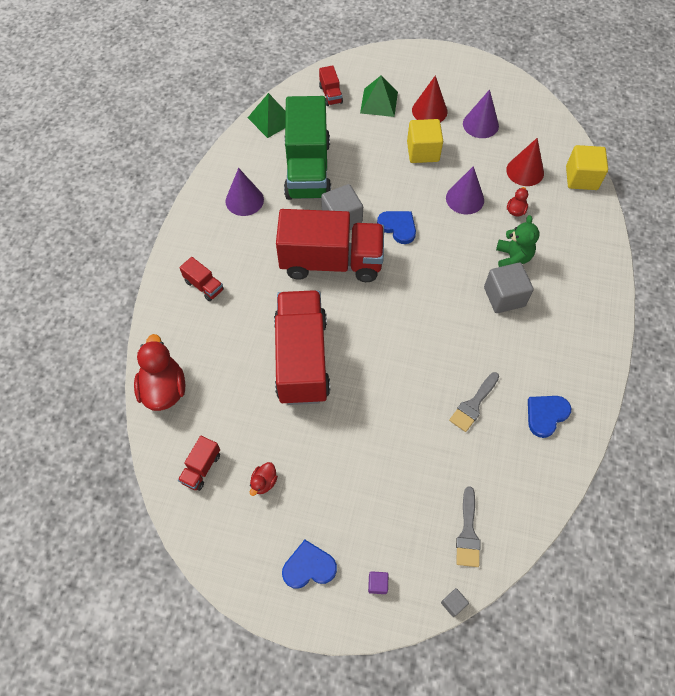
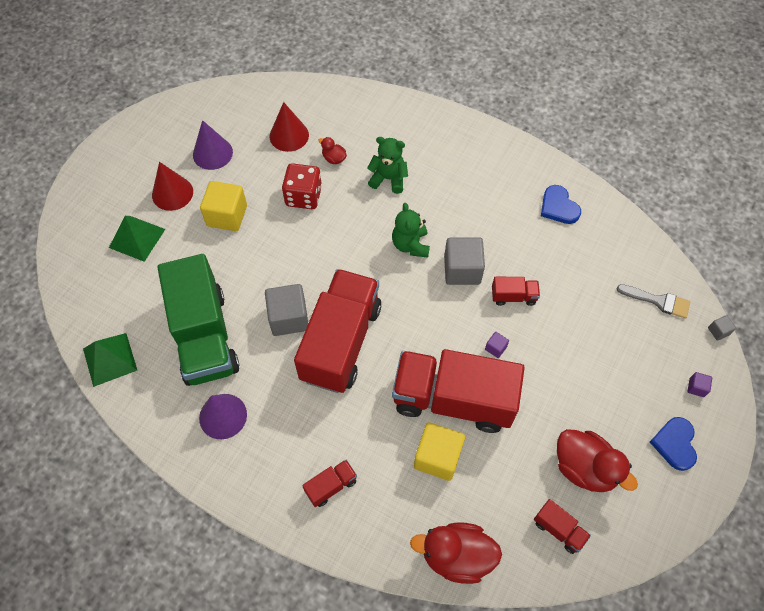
camera: 75 degrees left, 0 degrees up
(264, 482) = (584, 468): red duck -> red duck, size x2.10
(307, 169) = (204, 336): green truck -> green truck turned 60 degrees clockwise
(330, 94) = (101, 285): red truck -> red truck (513, 296)
(363, 384) = (495, 348): none -> purple cube
(398, 227) = (318, 266): blue heart -> none
(447, 292) = (410, 245): none -> green teddy bear
(465, 199) = (303, 196): purple cone -> red dice
(473, 404) = (537, 260): grey brush -> none
(504, 297) = (429, 199): grey cube -> grey cube (462, 270)
(581, 178) = (315, 94): yellow cube -> yellow cube (437, 457)

